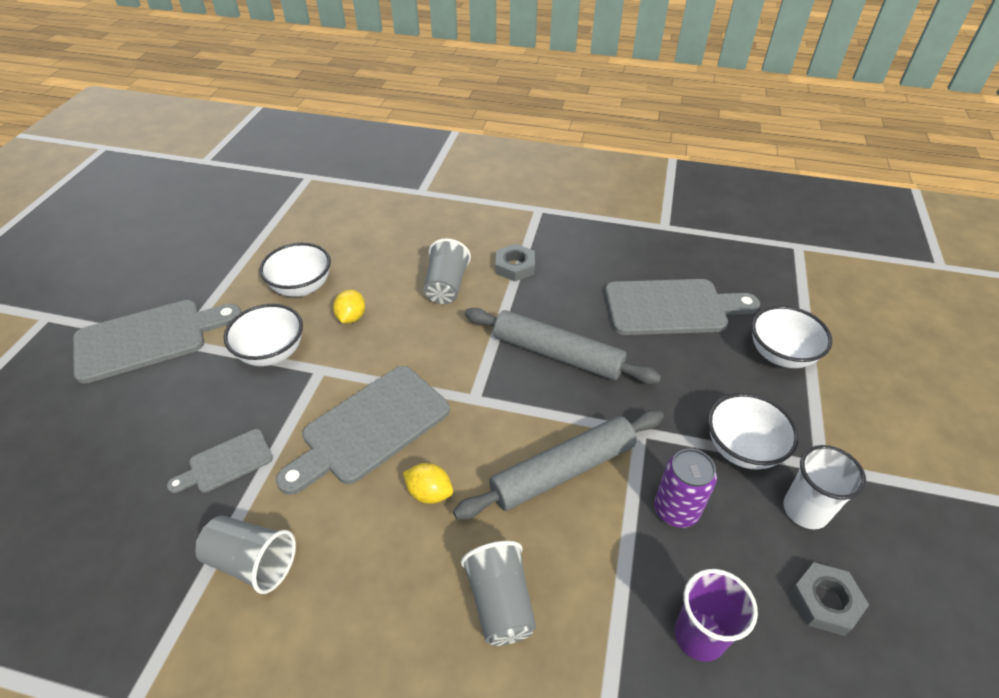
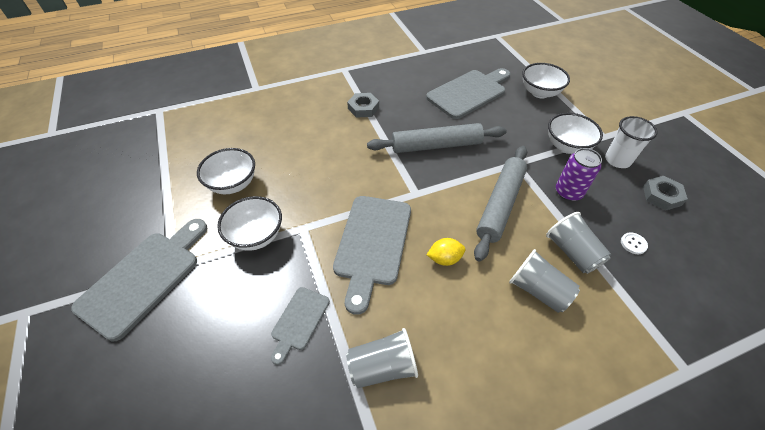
camera: 35 degrees left, 5 degrees up
(351, 317) = (290, 186): yellow lemon -> none
(446, 286) = (333, 138): grey cup -> grey cup (572, 252)
(699, 636) = (633, 244): purple cup -> white button

